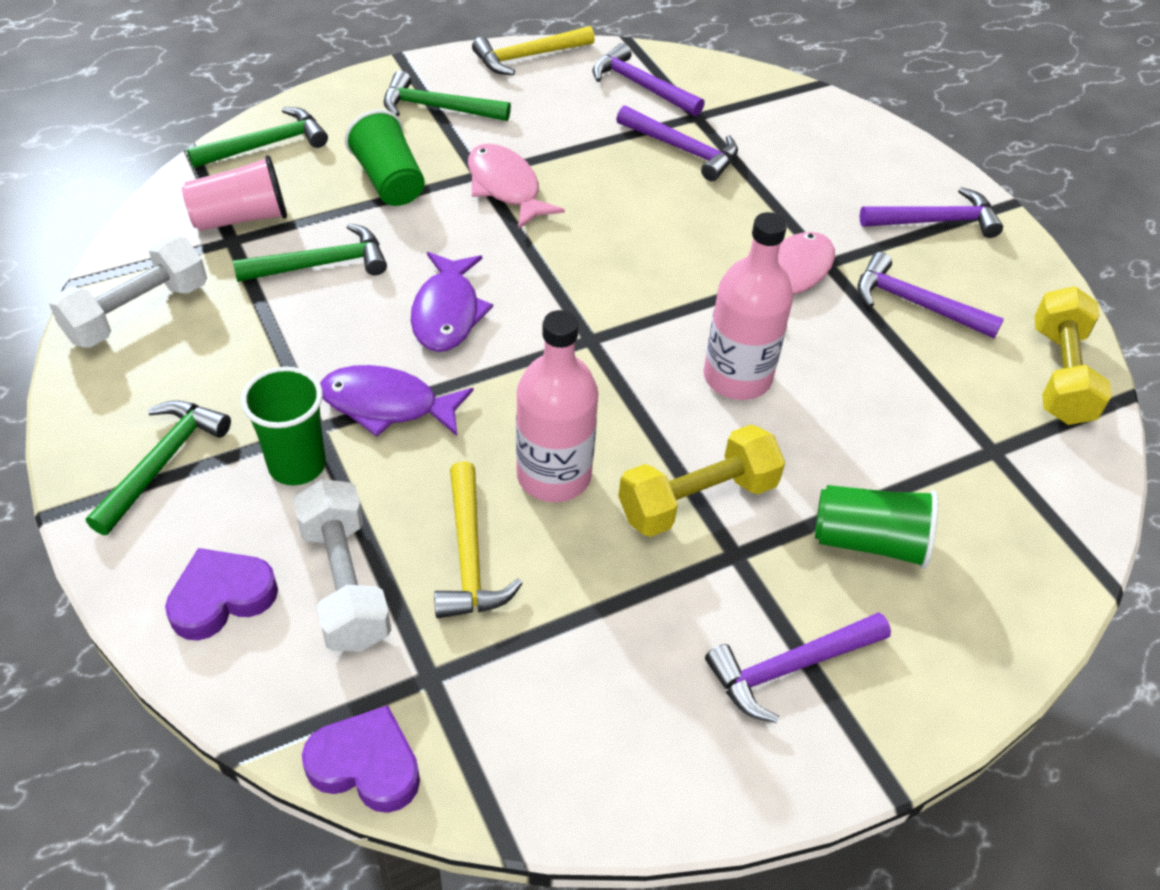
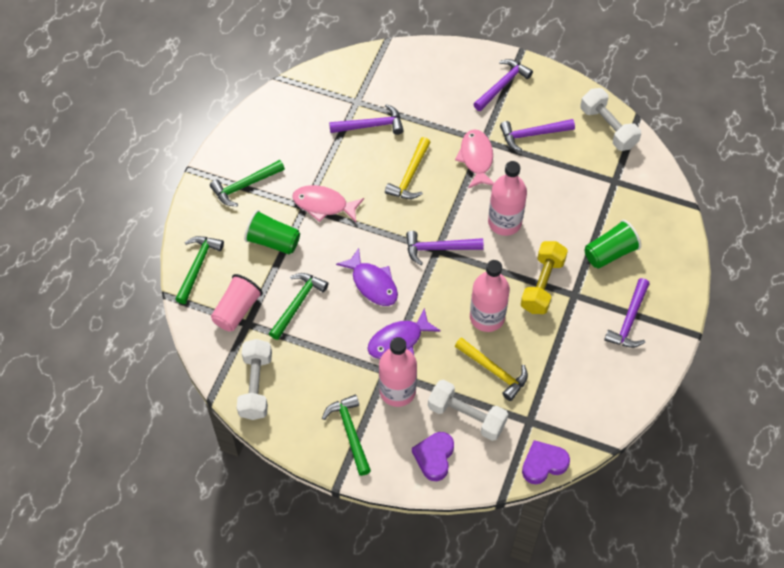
camera: 40 degrees left, 10 degrees up
(297, 465) = (397, 391): green cup -> pink bottle
(529, 57) = (248, 124): yellow hammer -> yellow hammer (410, 175)
(641, 86) = (316, 102): purple hammer -> purple hammer (439, 248)
(1060, 375) = (608, 127): yellow dumbbell -> white dumbbell

